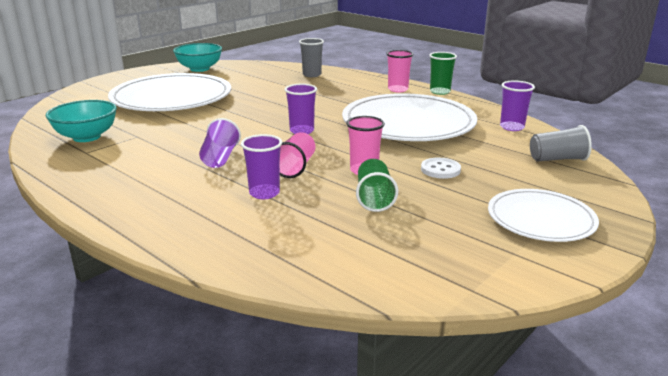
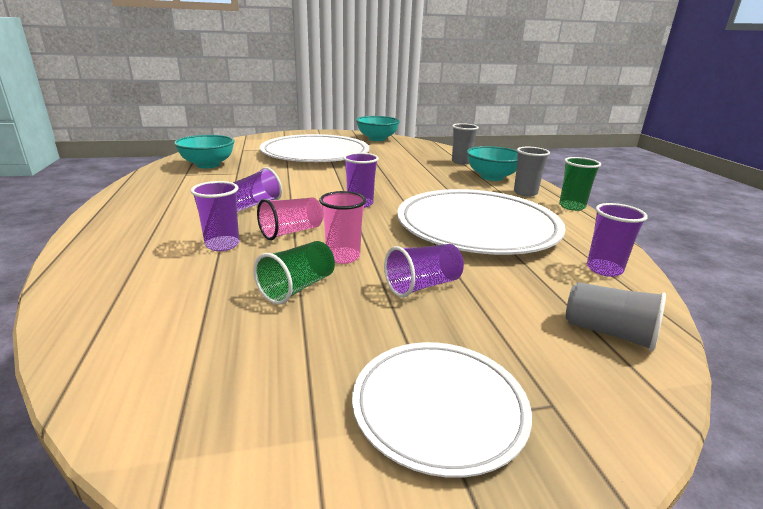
camera: 35 degrees right, 0 degrees up
(356, 82) = (492, 177): none -> turquoise bowl
(398, 89) = (525, 193): pink cup -> grey cup
(440, 170) = (423, 286): white button -> purple cup

